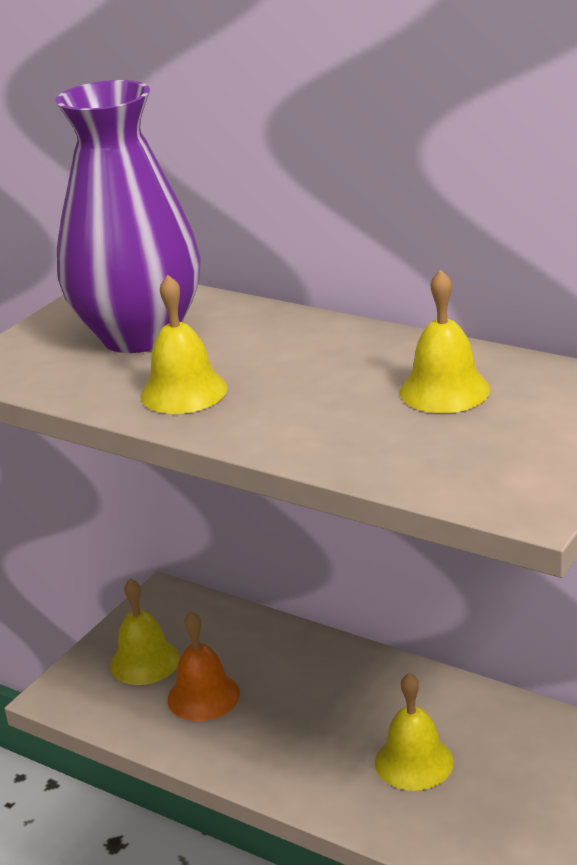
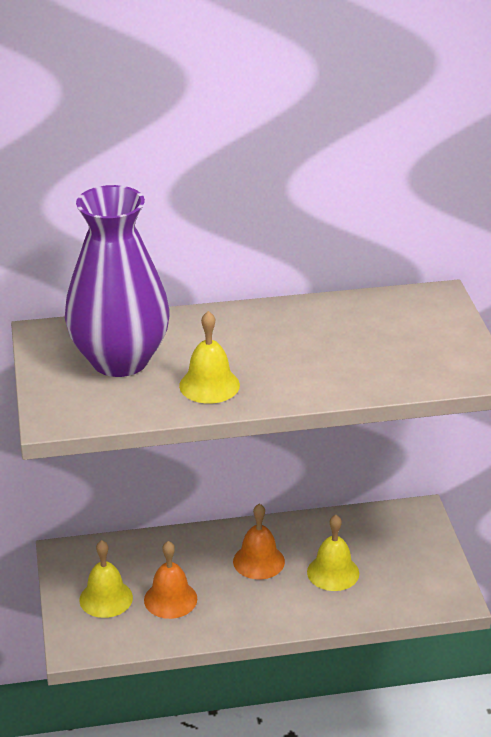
camera: 45 degrees left, 5 degrees up
(344, 704) = (258, 561): none -> orange bell
(444, 390) = (352, 329): yellow bell -> none

